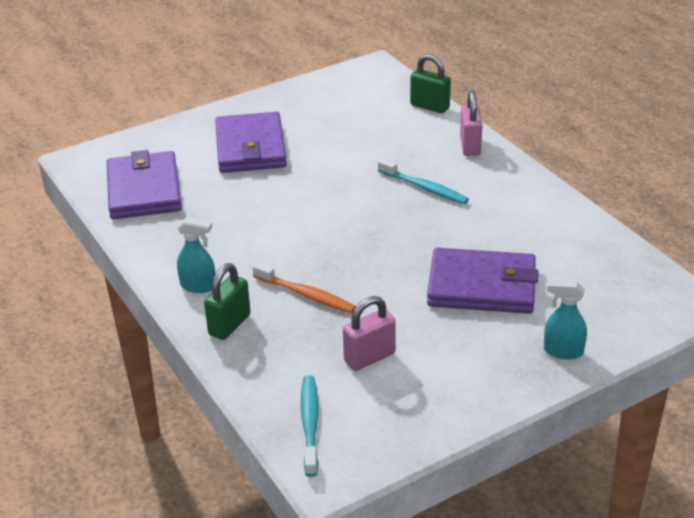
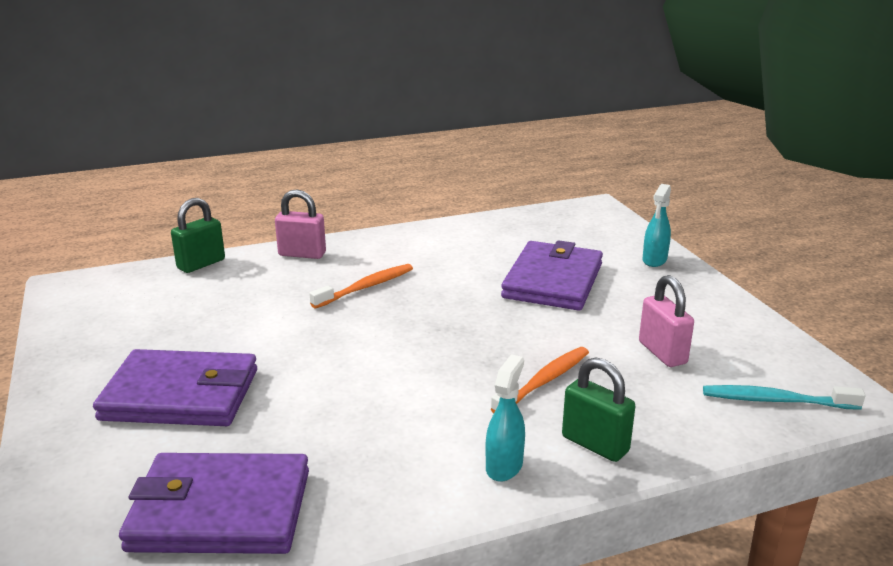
camera: 80 degrees left, 10 degrees down
(424, 188) = (366, 287): turquoise toothbrush -> orange toothbrush

